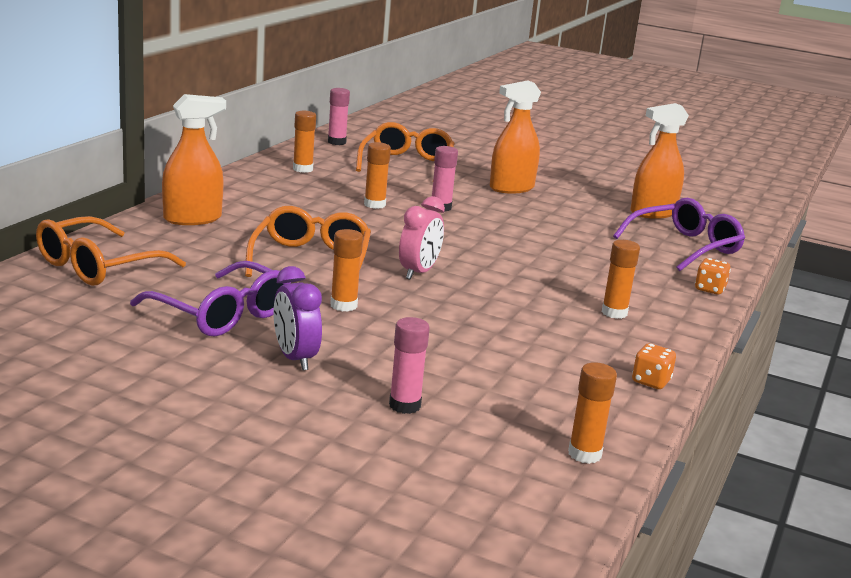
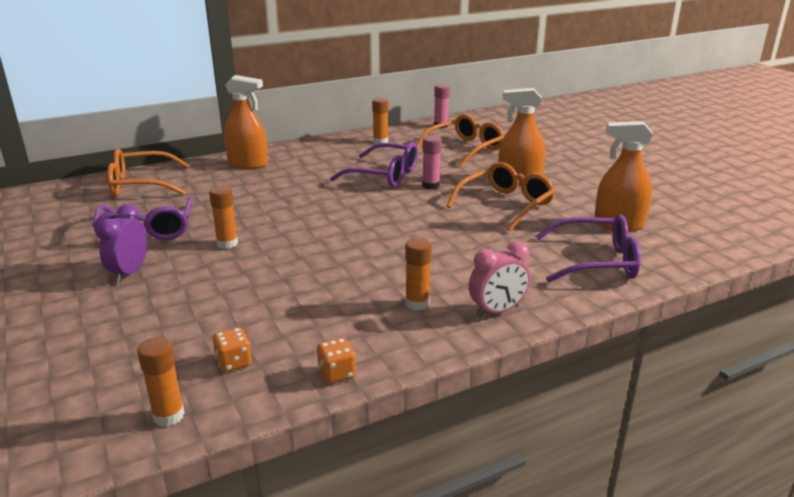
camera: 40 degrees right, 5 degrees up
(311, 260) = (267, 206): orange glasses -> orange glasses (505, 205)
(374, 205) = (384, 175): orange glue stick -> purple glasses
(404, 405) = (127, 328): pink glue stick -> none
(419, 272) = (322, 231): pink clock -> pink clock (497, 311)
(709, 289) = (549, 306): orange dice -> orange dice (234, 362)

